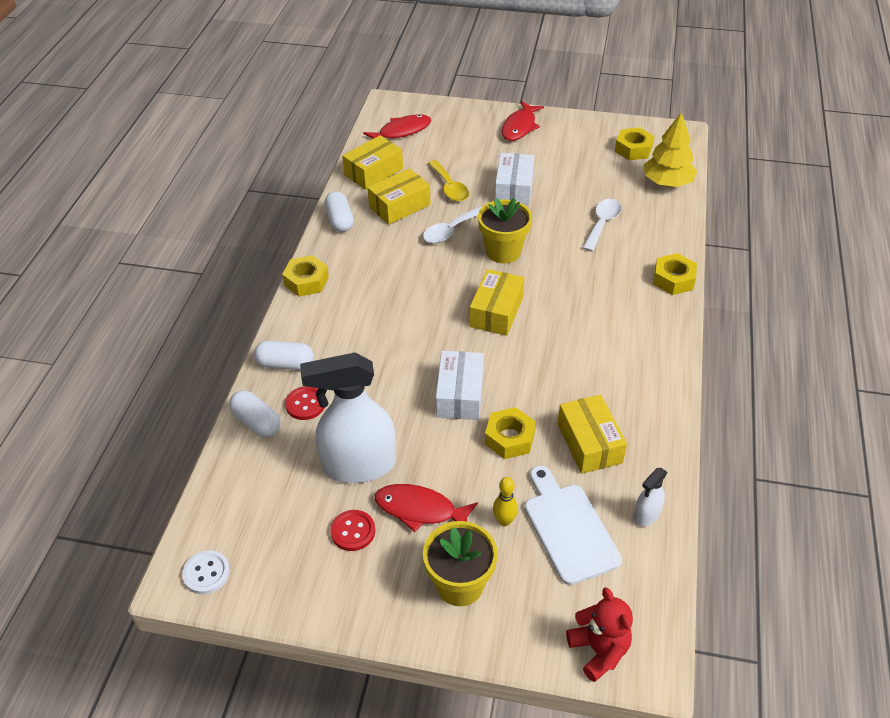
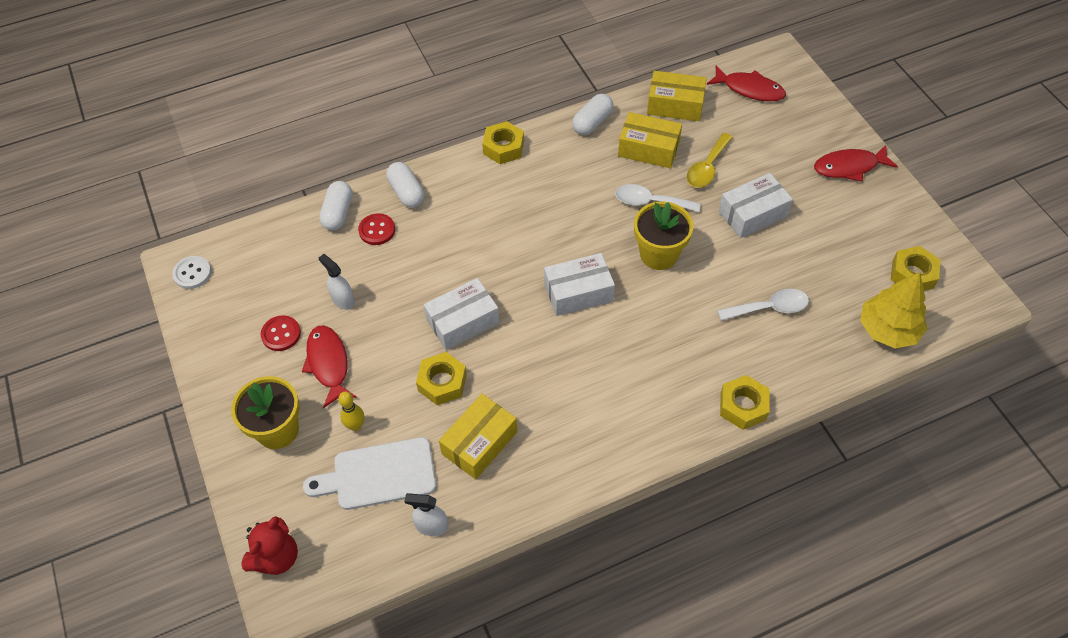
camera: 55 degrees right, 10 degrees up
(358, 465) = (343, 300): white spray bottle -> white spray bottle, size x0.44
(496, 312) = (578, 292): yellow box -> white box
(568, 528) = (378, 475): white cutting board -> white cutting board turned 135 degrees counterclockwise

